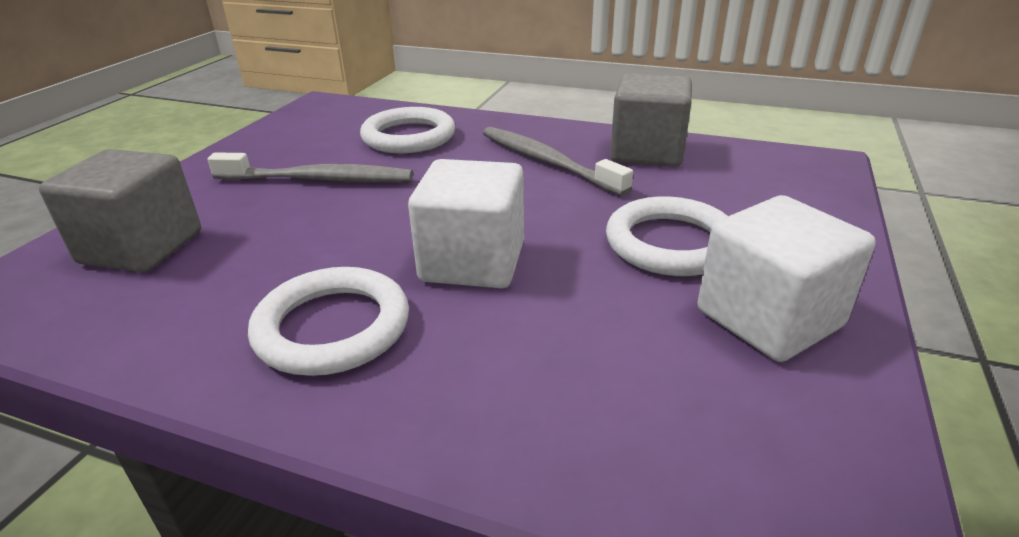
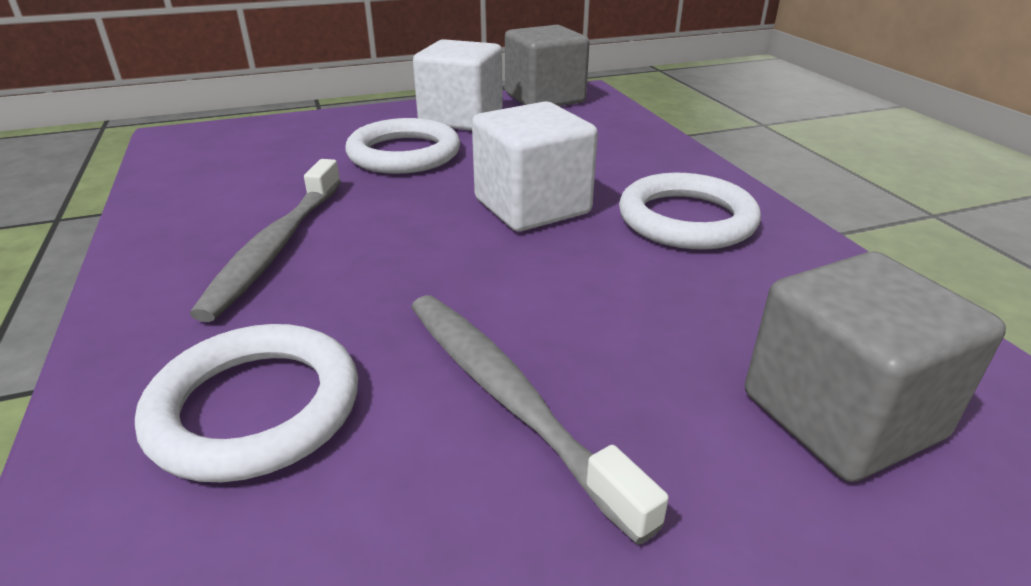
camera: 130 degrees left, 0 degrees up
(647, 152) = (200, 203): grey cube -> grey cube (544, 98)

